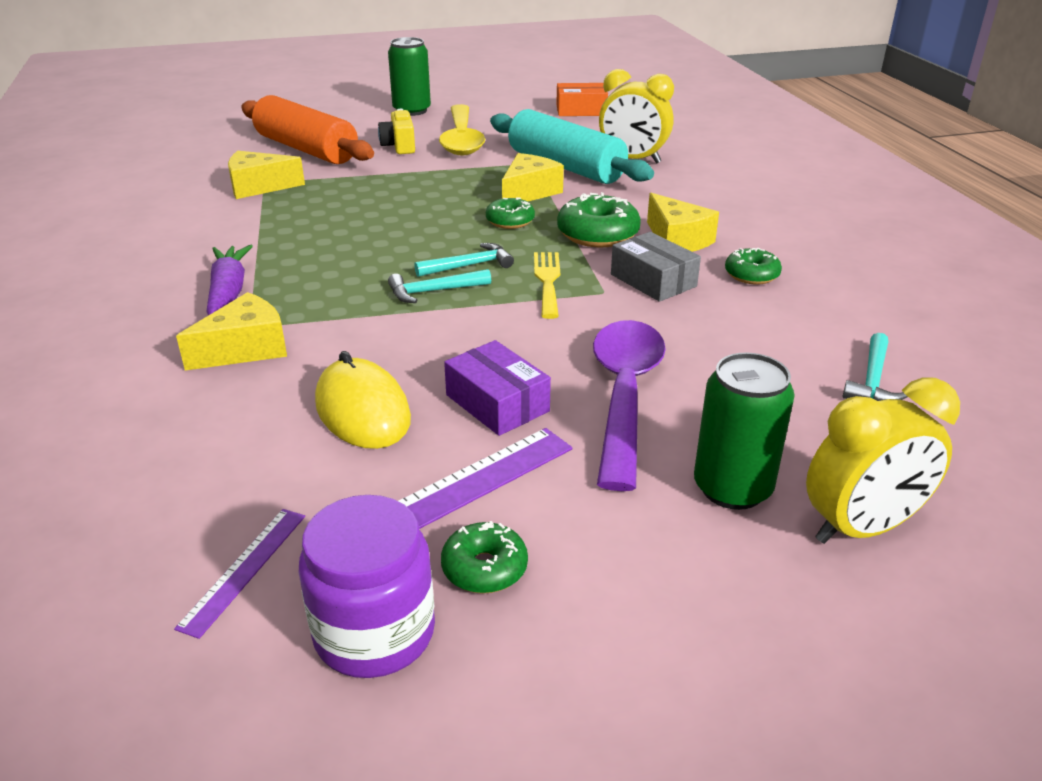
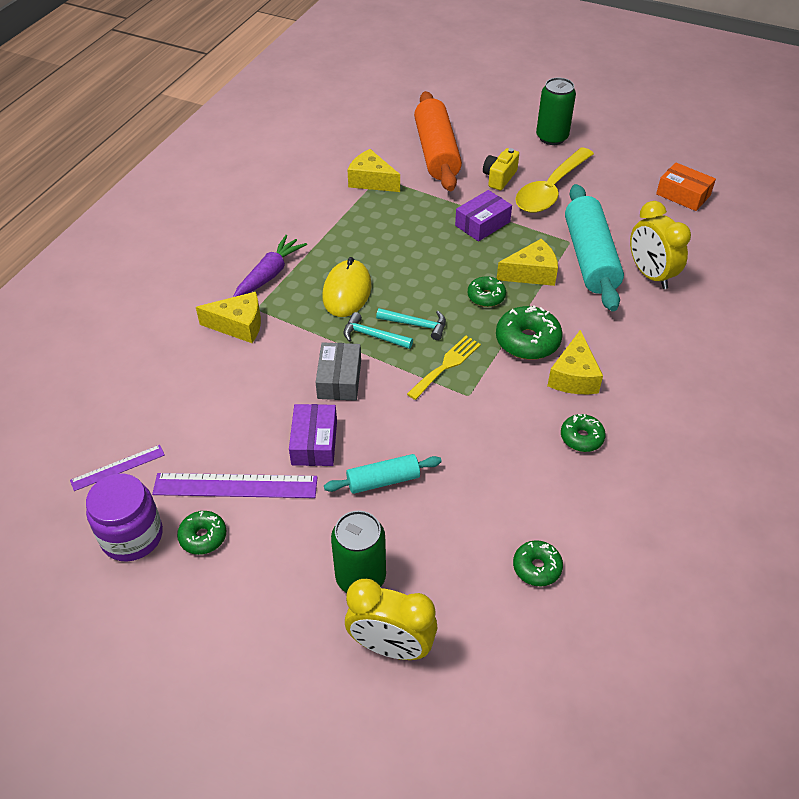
camera: 40 degrees right, 15 degrees up
(362, 410) = (249, 405): yellow mouse -> yellow mouse (347, 291)
(429, 178) = (482, 224): none -> purple box
(624, 395) = (383, 481): purple spoon -> turquoise rolling pin
(653, 280) = (510, 403): grey box -> grey box (339, 379)
(872, 380) = (537, 567): turquoise hammer -> green donut

